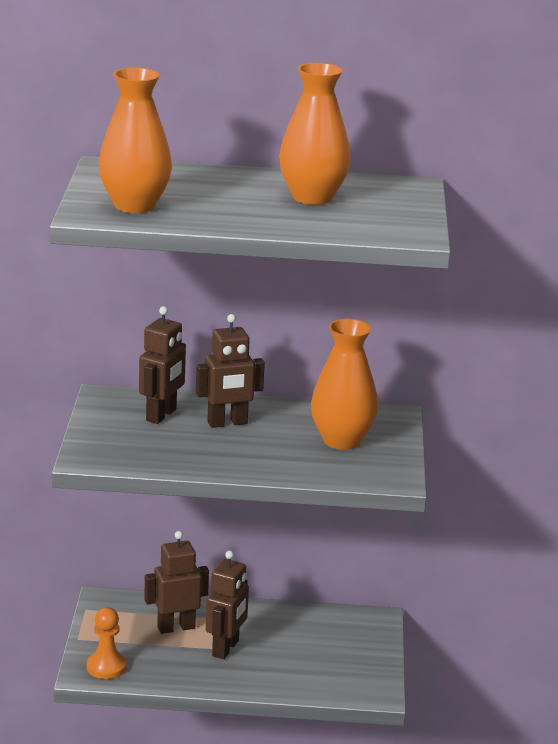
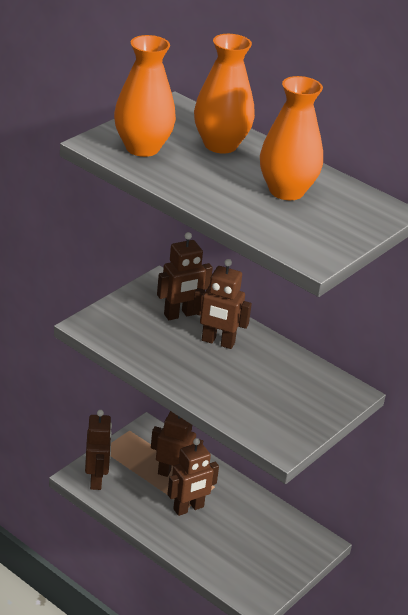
camera: 35 degrees right, 10 degrees up
(106, 667) = (96, 479): orange pawn -> brown robot
(341, 440) = (283, 395): orange vase -> orange vase (220, 145)

